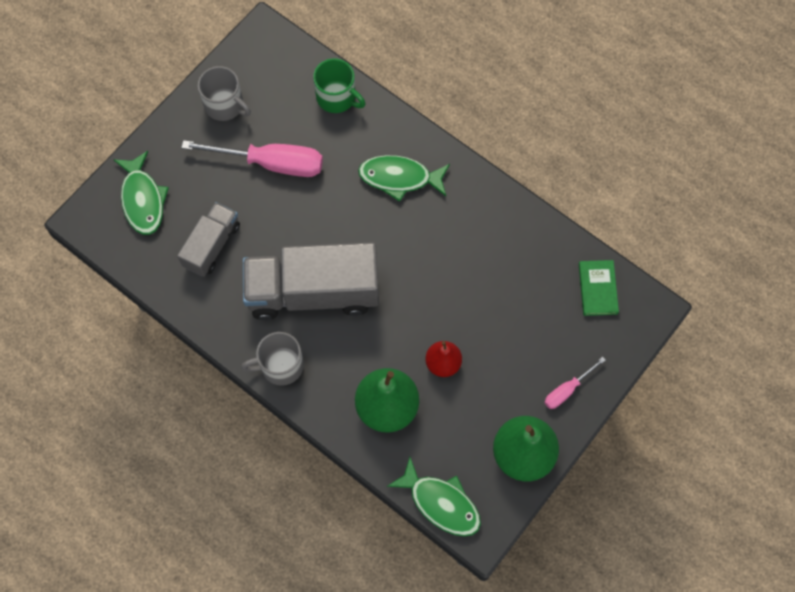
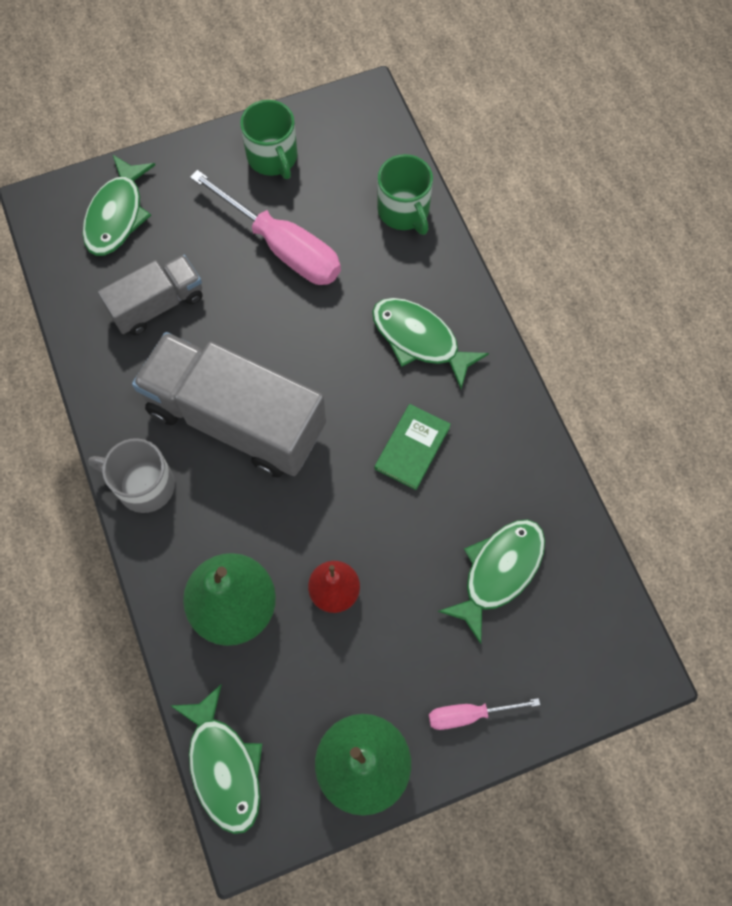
camera: 30 degrees right, 0 degrees up
(225, 105) = (273, 157): grey mug -> green mug
(535, 296) = (498, 572): none -> green fish
(597, 289) = (584, 606): green book -> green book (412, 448)

